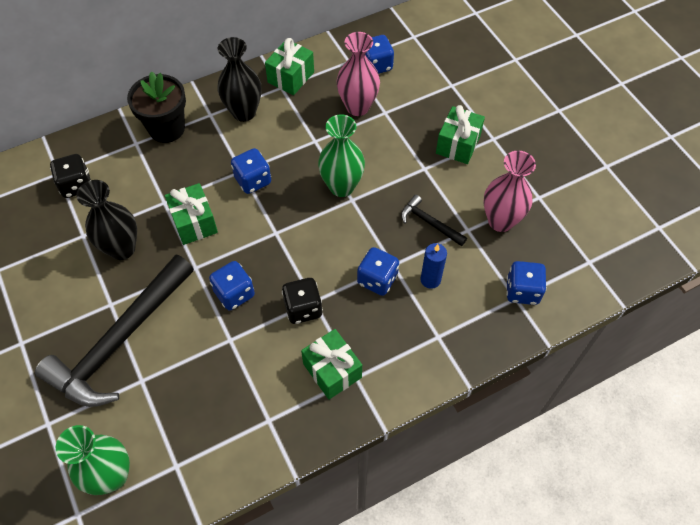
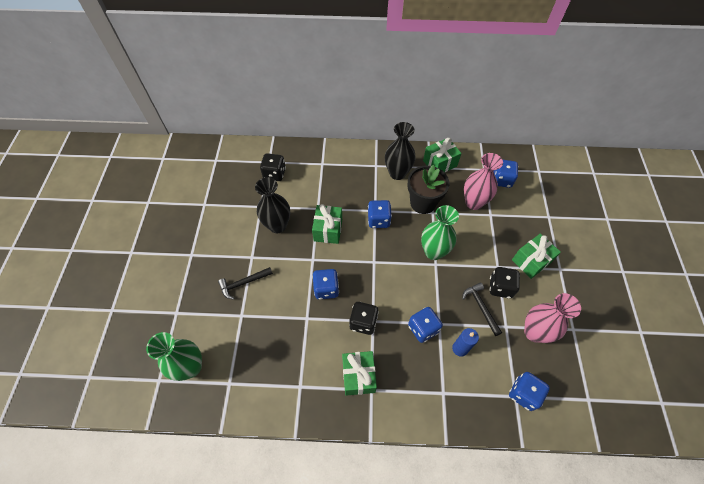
camera: 30 degrees right, 0 degrees up
(119, 341) = (243, 283): black hammer -> black hammer, size x0.44
(167, 128) = (345, 163): black flower pot -> black flower pot (423, 203)
(439, 190) = (500, 287): none -> black dice

